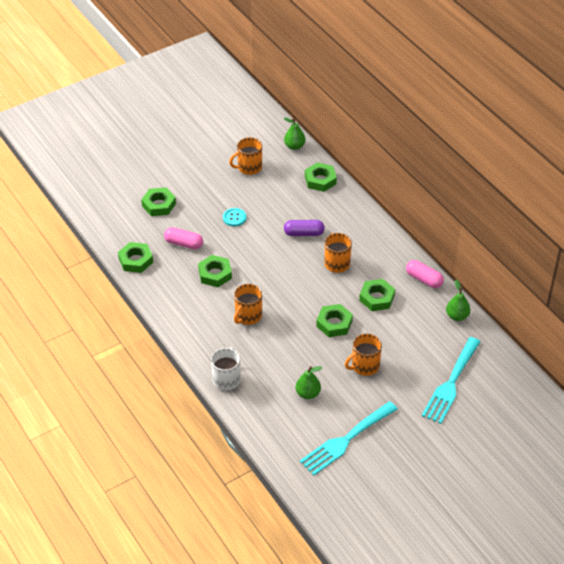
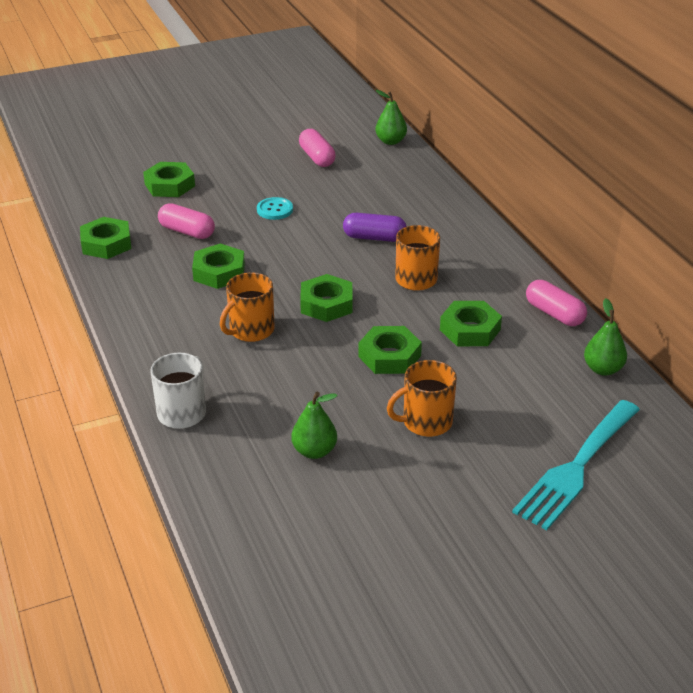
camera: 10 degrees right, 10 degrees down
(249, 167) = (317, 157): orange mug -> pink capsule
(320, 180) = (418, 180): green nut -> green nut (326, 304)
(346, 440) = (361, 534): turquoise fork -> none

